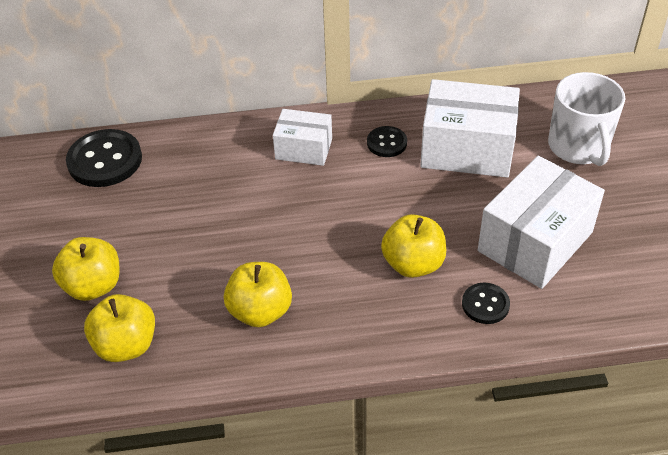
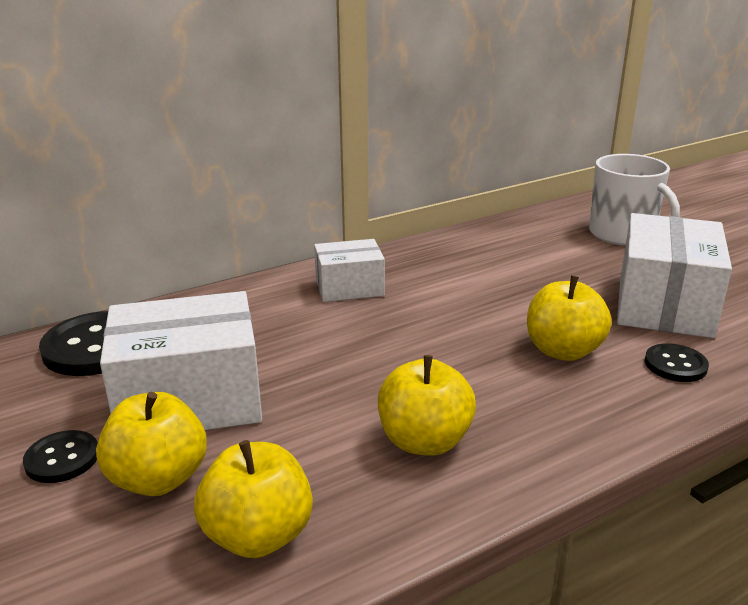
camera: 25 degrees left, 20 degrees down
(387, 143) = (437, 266): black button -> black button (62, 459)
(467, 149) = (522, 255): white box -> white box (189, 400)

